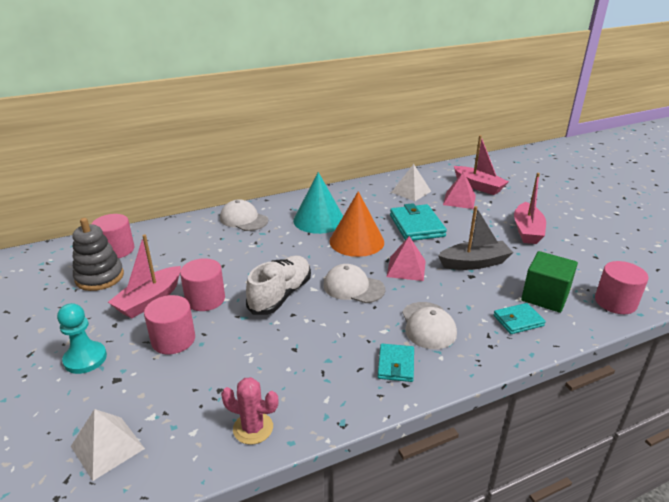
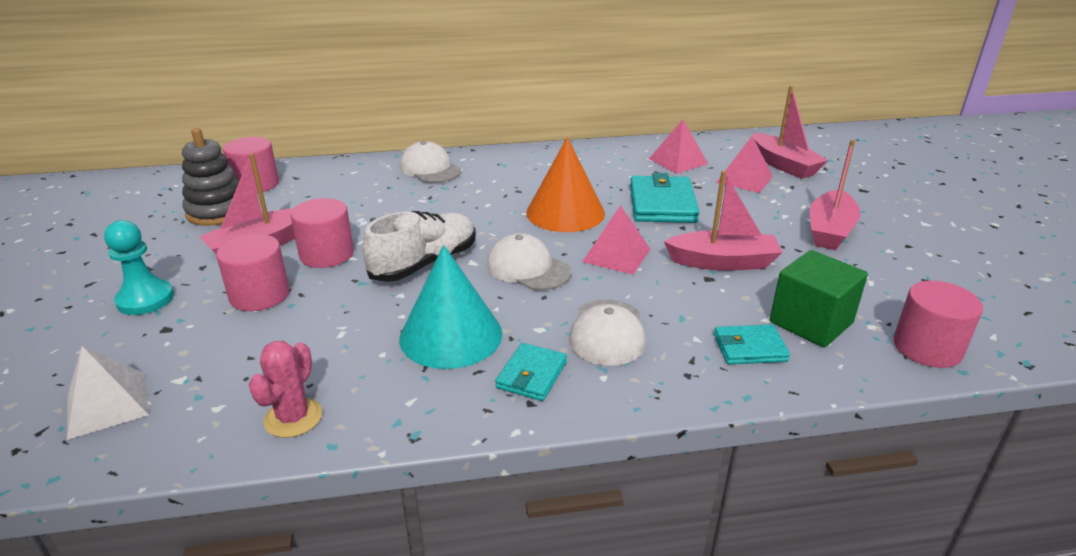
camera: 15 degrees right, 0 degrees up
(253, 428) = (293, 418): pink cactus -> pink cactus turned 75 degrees clockwise
(319, 220) = (528, 181): turquoise cone -> turquoise cone (451, 335)
(411, 191) = (678, 161): white pyramid -> pink pyramid
(474, 263) = (723, 262): grey boat -> pink boat

